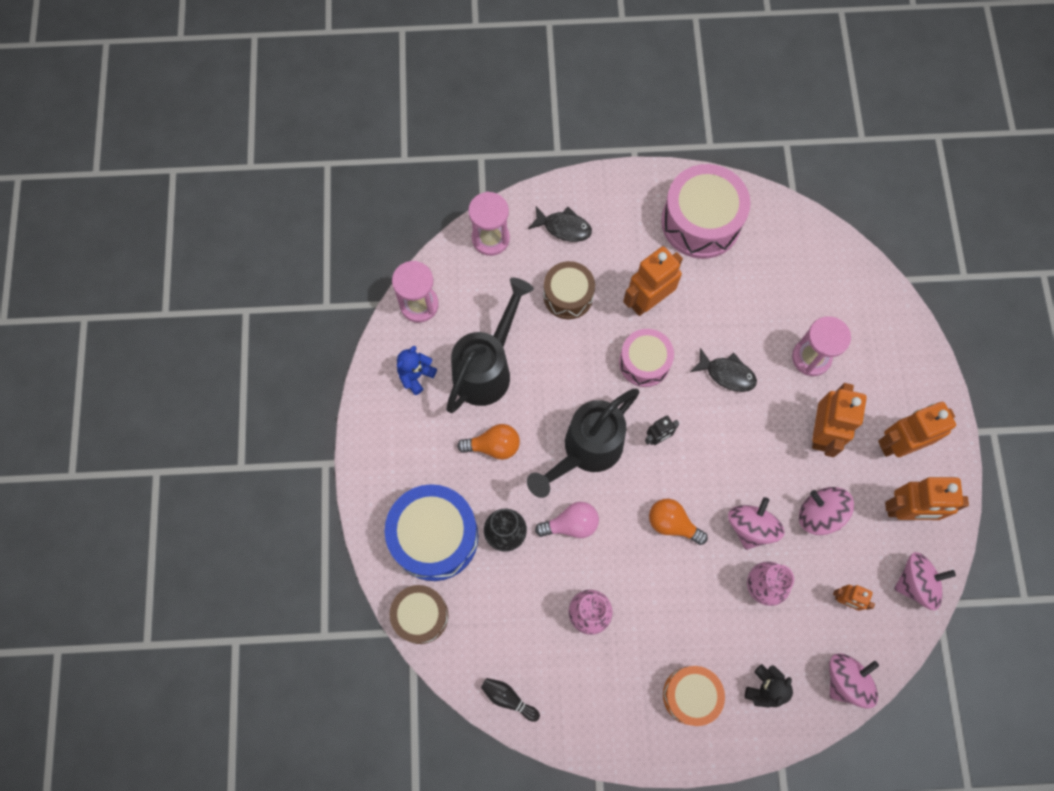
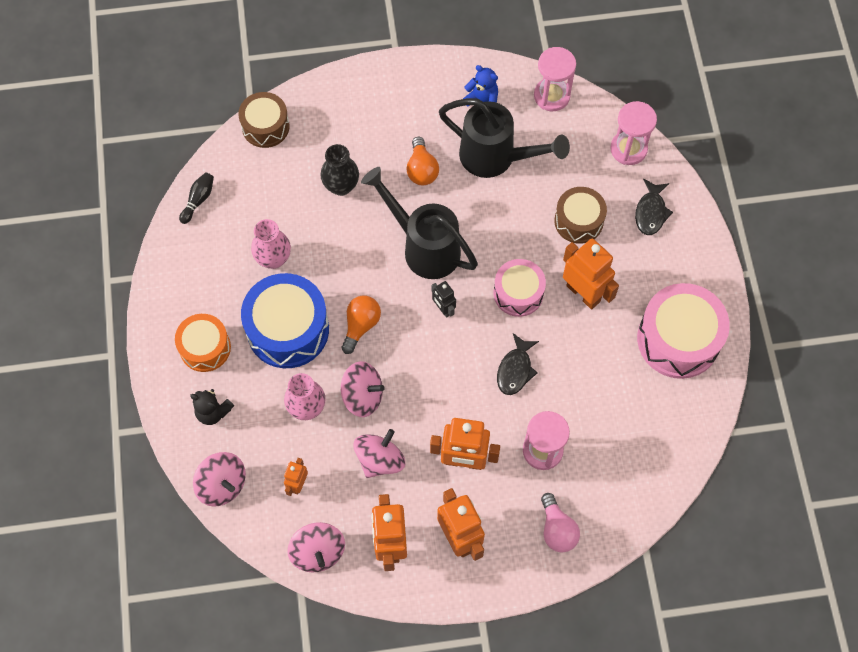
camera: 85 degrees right, 5 degrees down
(434, 537) = (334, 130): blue drum -> blue drum (288, 329)
(571, 524) = (354, 239): pink light bulb -> pink light bulb (557, 529)

